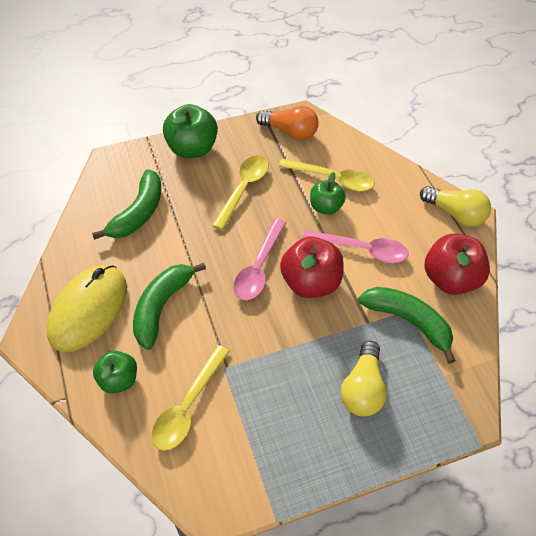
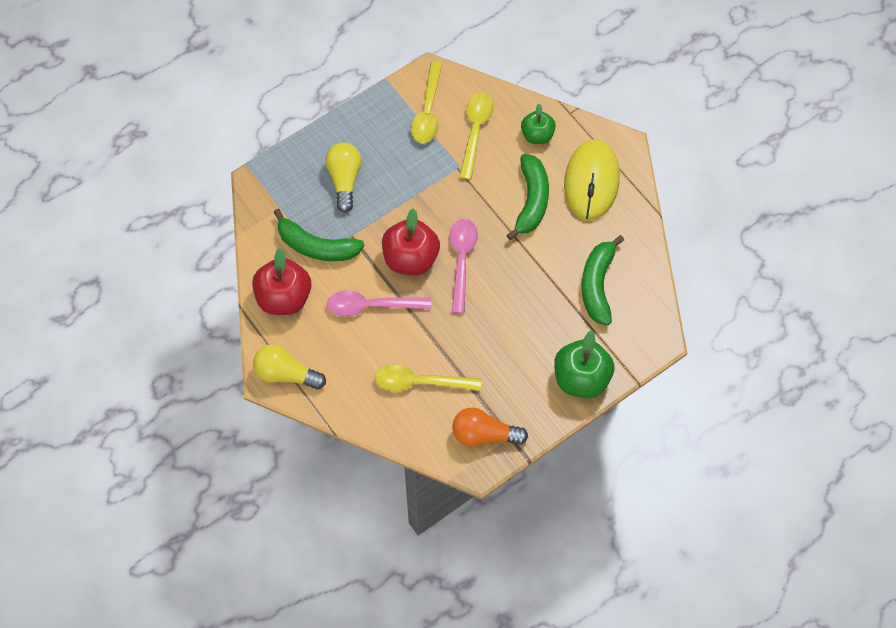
camera: 165 degrees right, 10 degrees up
(243, 189) = (507, 343): yellow spoon -> yellow spoon (428, 111)
(325, 207) = (418, 344): green apple -> none

